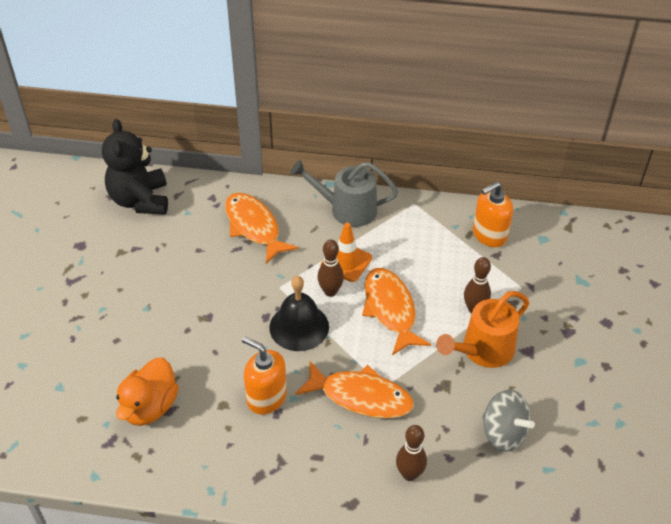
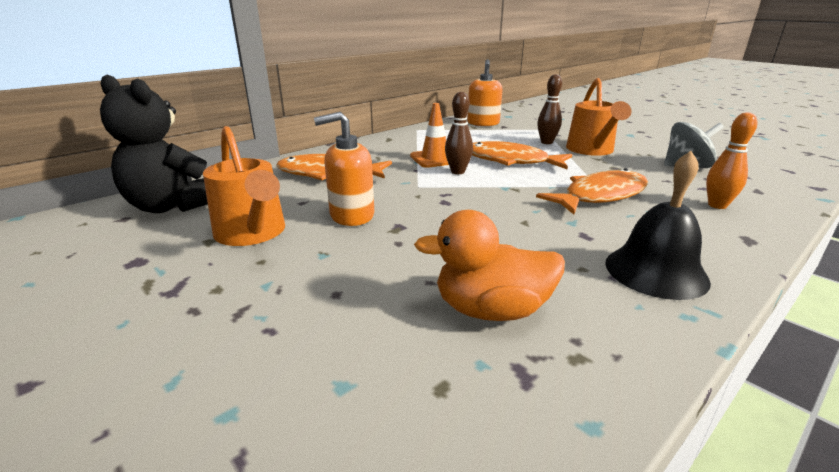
camera: 50 degrees left, 20 degrees down
(142, 262) = (252, 233): none -> orange watering can
(150, 407) = (491, 310): orange duck -> orange duck turned 120 degrees clockwise
(266, 397) = (556, 233): orange soap dispenser -> orange soap dispenser (351, 215)
(299, 327) = (480, 193): black bell -> black bell (656, 271)
(347, 209) = (381, 144): grey watering can -> none
(409, 474) = (717, 205): brown bowling pin -> orange bowling pin

